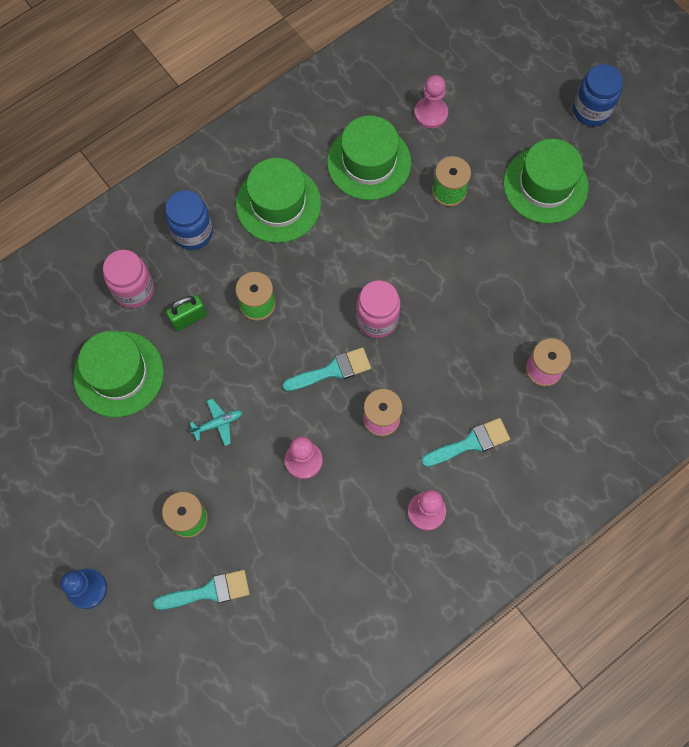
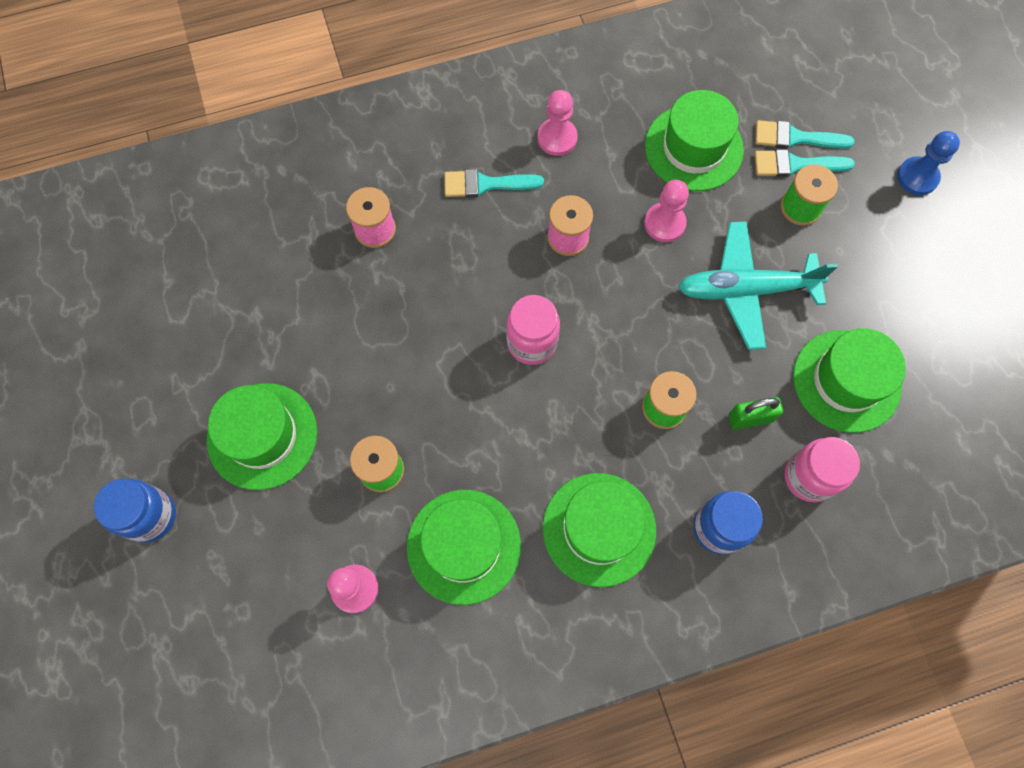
camera: 160 degrees left, 0 degrees up
(218, 423) = (745, 289): turquoise plane -> turquoise plane, size x2.37
(300, 546) = (693, 148): none -> green hat
(332, 370) = (603, 303): turquoise brush -> turquoise brush (795, 165)

